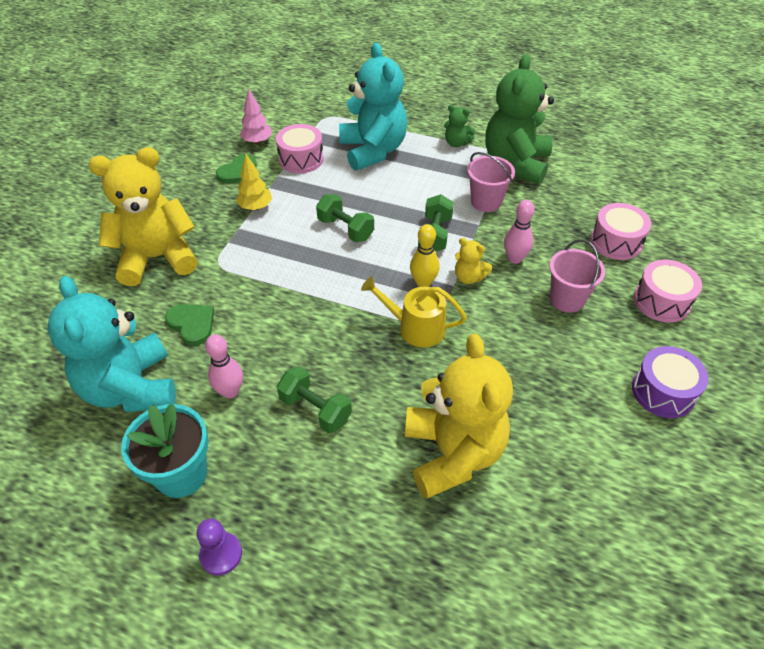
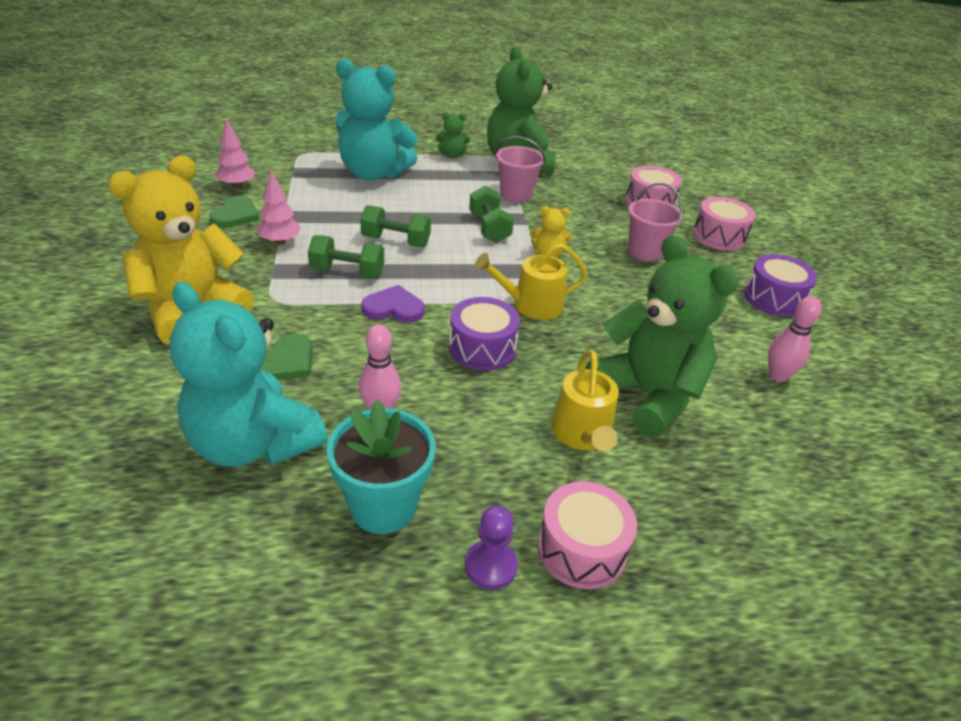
camera: 30 degrees left, 10 degrees down
(192, 324) = (285, 362): green heart -> green heart turned 105 degrees clockwise
(255, 207) = (280, 242): yellow tree -> pink tree
(301, 159) = (300, 192): pink drum -> pink drum (581, 549)
(301, 297) = (393, 308): none -> purple heart
(315, 409) = (487, 399): green dumbbell -> green dumbbell (347, 272)
(344, 359) = (482, 348): none -> purple drum
(368, 470) = (582, 434): none -> yellow watering can
(373, 151) = (373, 174): turquoise teddy bear -> turquoise teddy bear turned 150 degrees clockwise
(423, 283) = (509, 268): yellow bowling pin -> none
(453, 453) = (648, 395): yellow teddy bear -> green teddy bear
(514, 258) = (576, 232): pink bowling pin -> pink bowling pin (778, 376)

